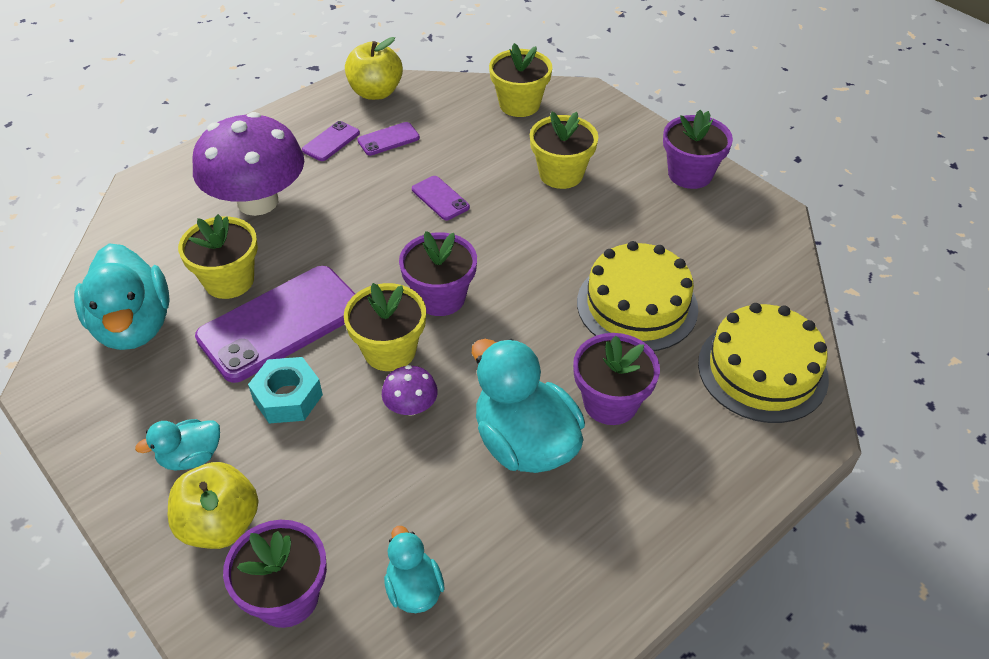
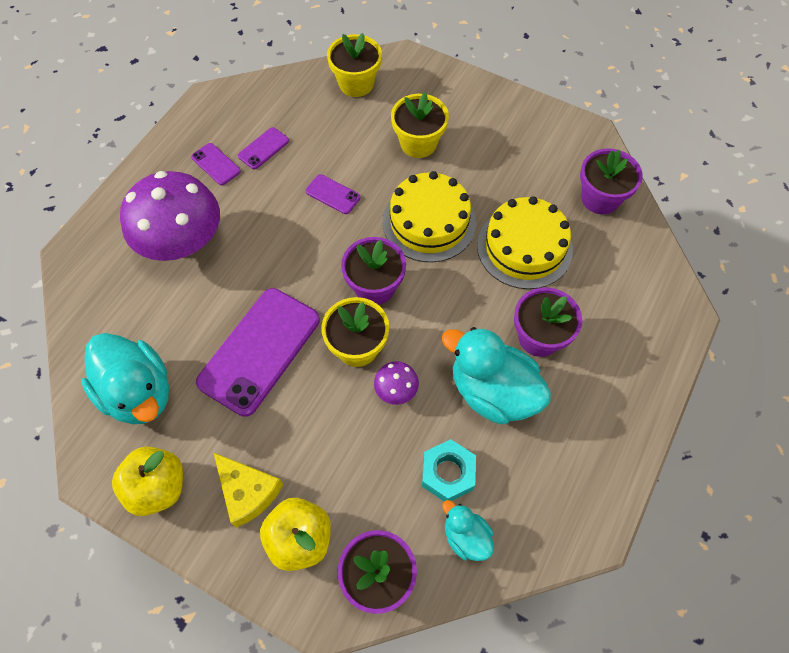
camera: 20 degrees left, 15 degrees up
(191, 457) = (247, 491): turquoise duck -> yellow cheese
(229, 281) = (197, 325): yellow flower pot -> none
(287, 397) = (298, 414): turquoise nut -> turquoise nut (447, 473)
(331, 141) = (216, 164): purple phone -> purple phone turned 60 degrees counterclockwise
(376, 92) = (230, 103): yellow apple -> yellow apple (158, 487)
(690, 174) = (516, 115): purple flower pot -> purple flower pot (600, 198)
(762, 370) = (633, 275): yellow cake -> yellow cake (429, 222)

